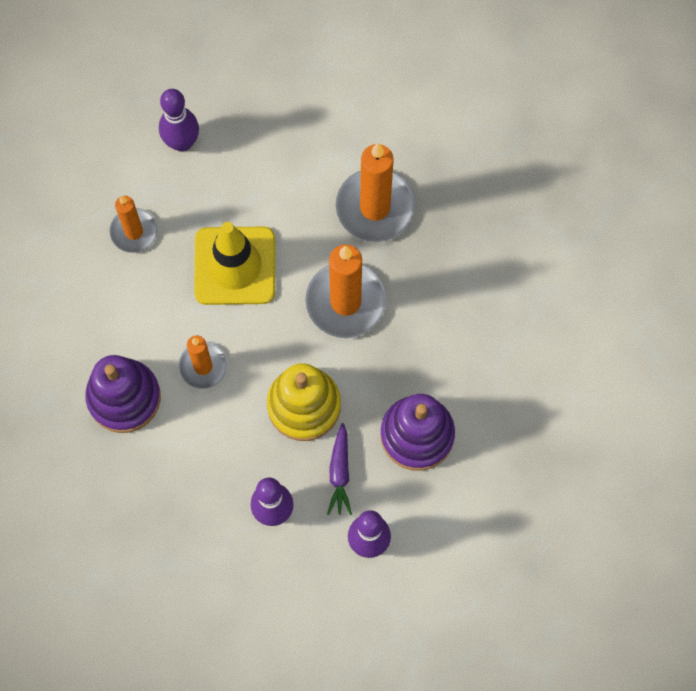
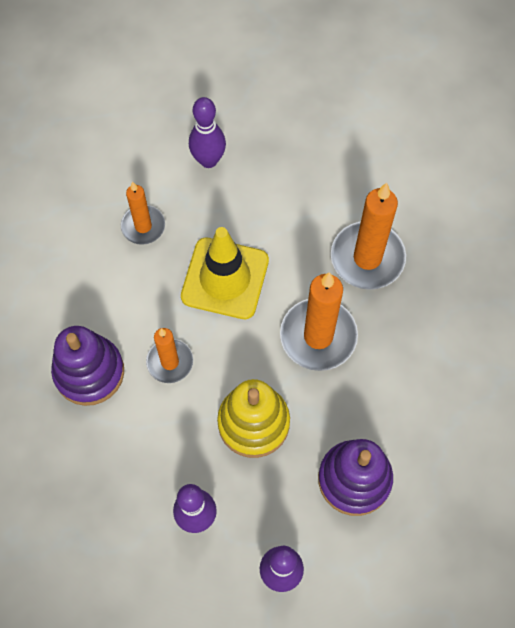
camera: 15 degrees right, 5 degrees down
(340, 473) = (270, 496): purple carrot -> none

